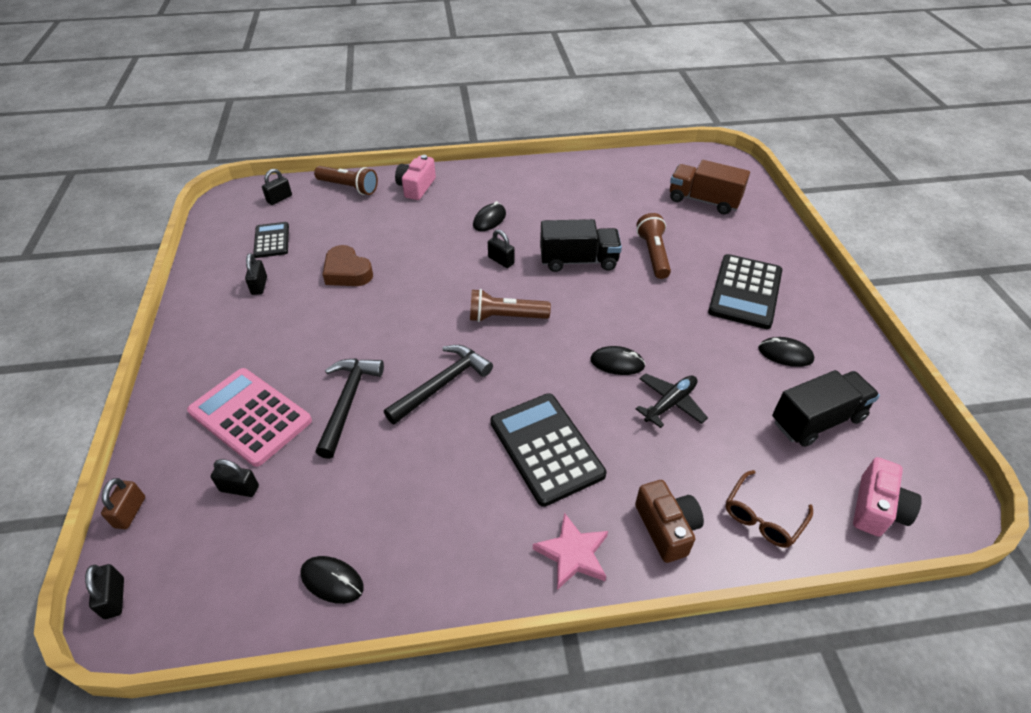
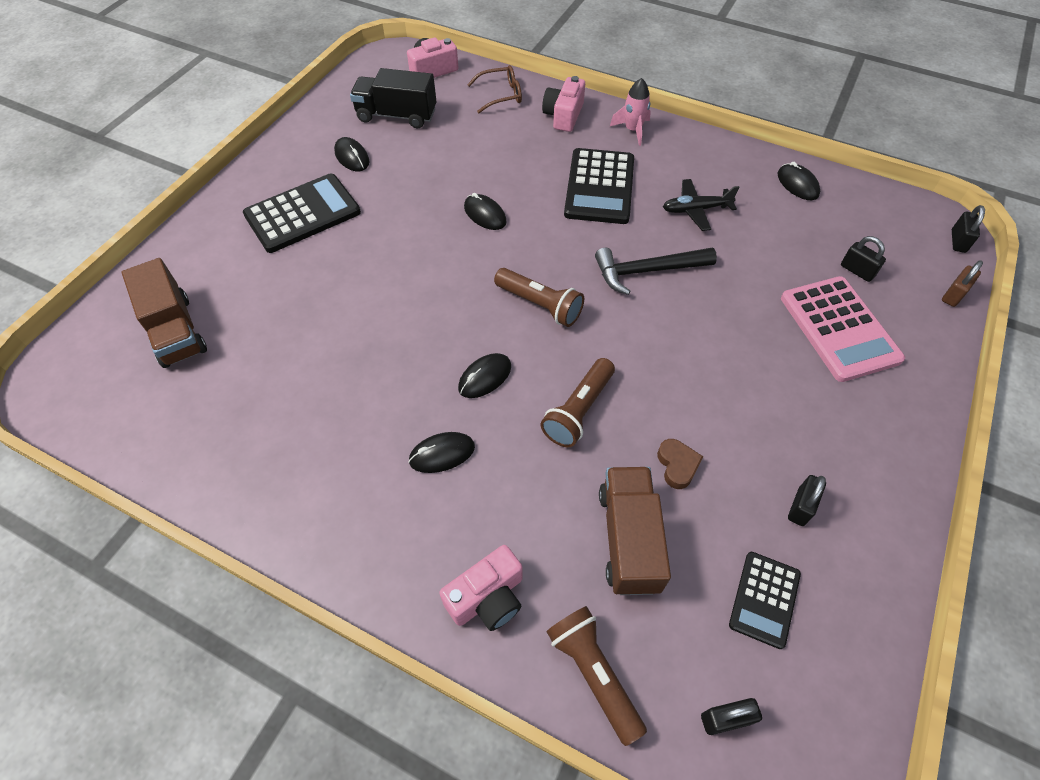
camera: 145 degrees left, 10 degrees up
(347, 272) = (677, 465): brown heart -> brown heart, size x0.64
(348, 402) = (741, 297): black hammer -> none
(358, 232) = (629, 539): none -> brown truck
(501, 260) = (485, 377): black padlock -> black mouse
(573, 554) = (632, 130): pink star -> pink rocket
(578, 261) = (405, 329): black truck -> none
(653, 254) = (324, 294): brown flashlight -> brown flashlight (578, 410)
(666, 528) = (563, 115): brown camera -> pink camera
(670, 403) = (480, 170): black plane -> black plane (696, 210)

